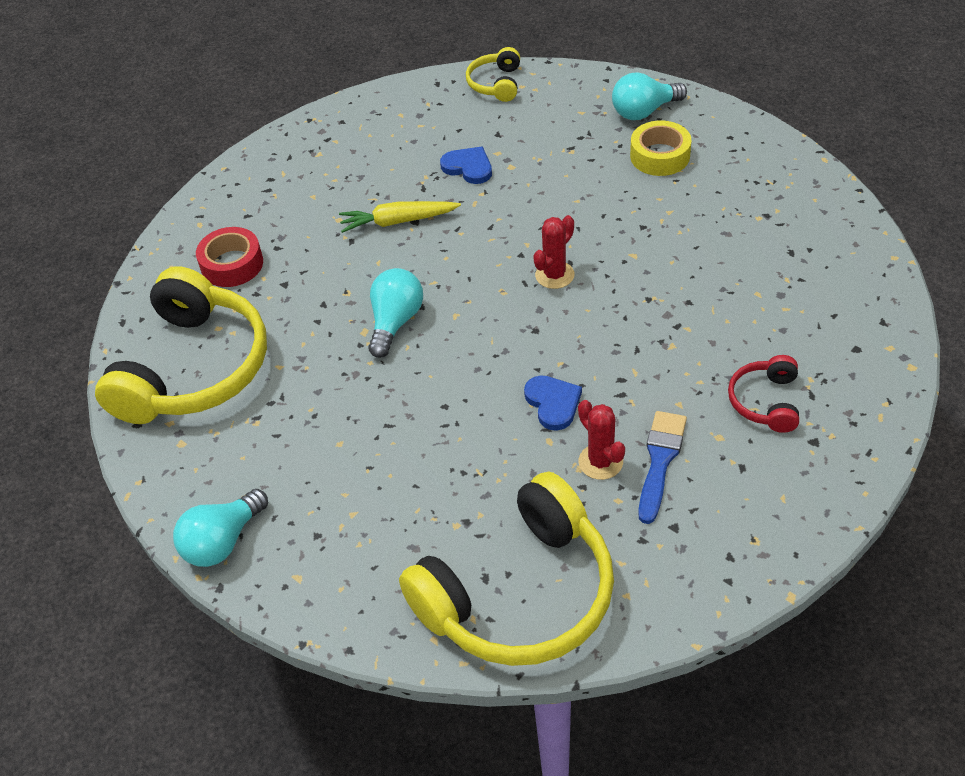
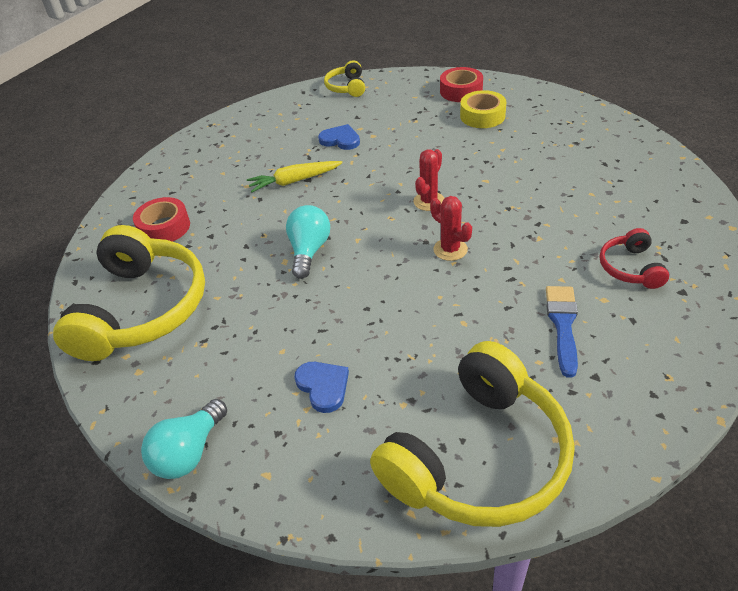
camera: 10 degrees left, 5 degrees down
(553, 403) = (457, 293): blue heart -> blue heart (323, 386)
(600, 462) = (513, 333): red cactus -> red cactus (450, 249)
(644, 111) = (461, 91): turquoise light bulb -> red tape

